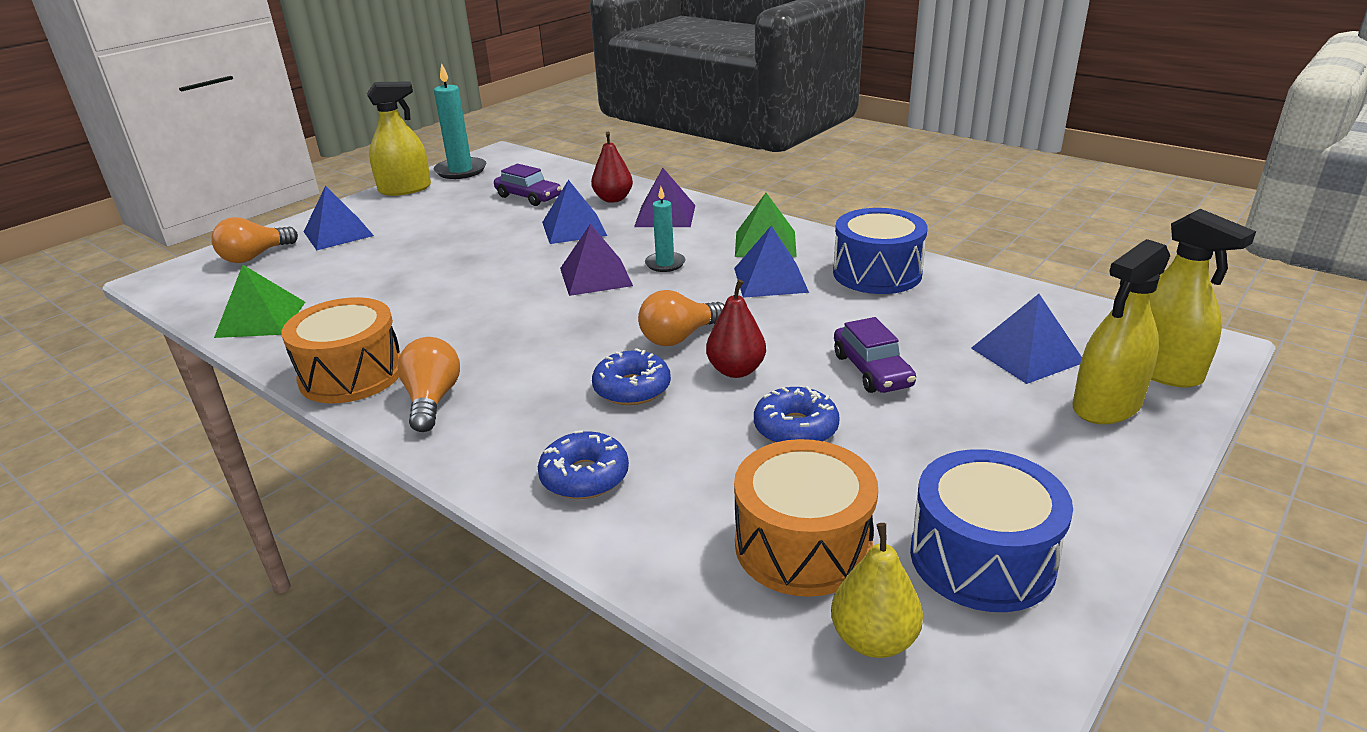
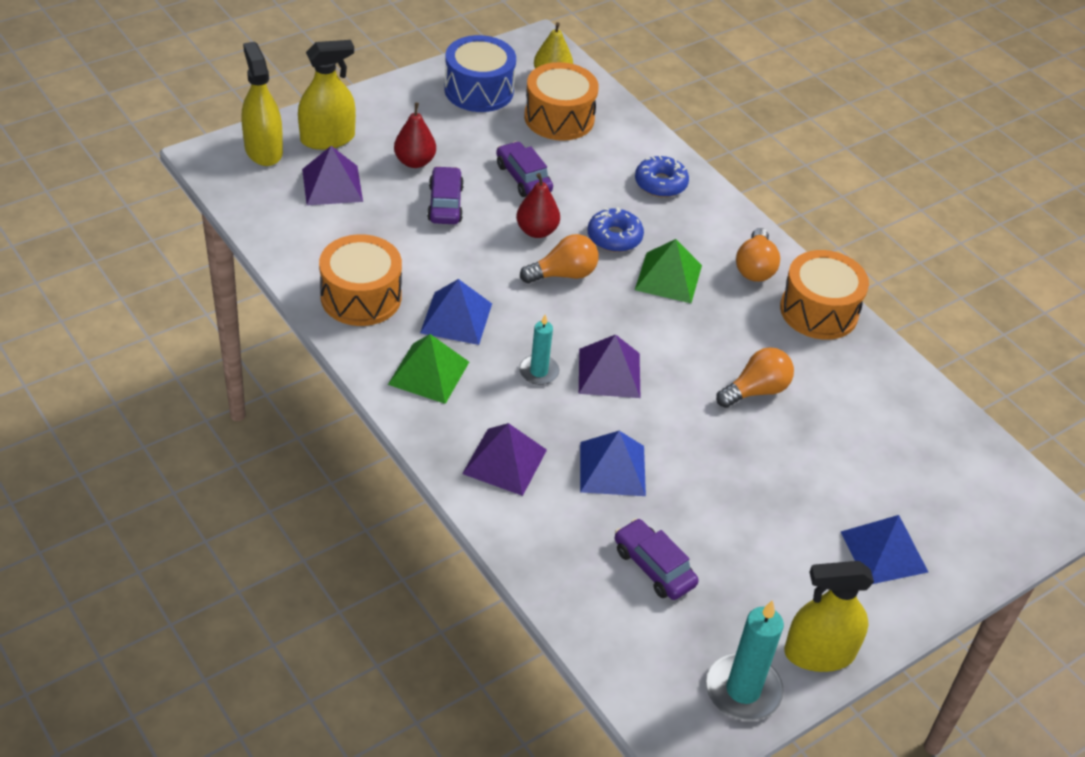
camera: 170 degrees left, 15 degrees up
(255, 256) = (966, 528): orange light bulb -> orange light bulb (756, 390)
(261, 319) = (917, 406): green pyramid -> green pyramid (668, 277)
(613, 199) = (551, 523): red pear -> red pear (414, 162)
(795, 428) = (523, 178): blue donut -> purple car
(877, 273) = (361, 297): blue drum -> orange drum
(1027, 355) = (332, 185): blue pyramid -> purple pyramid

